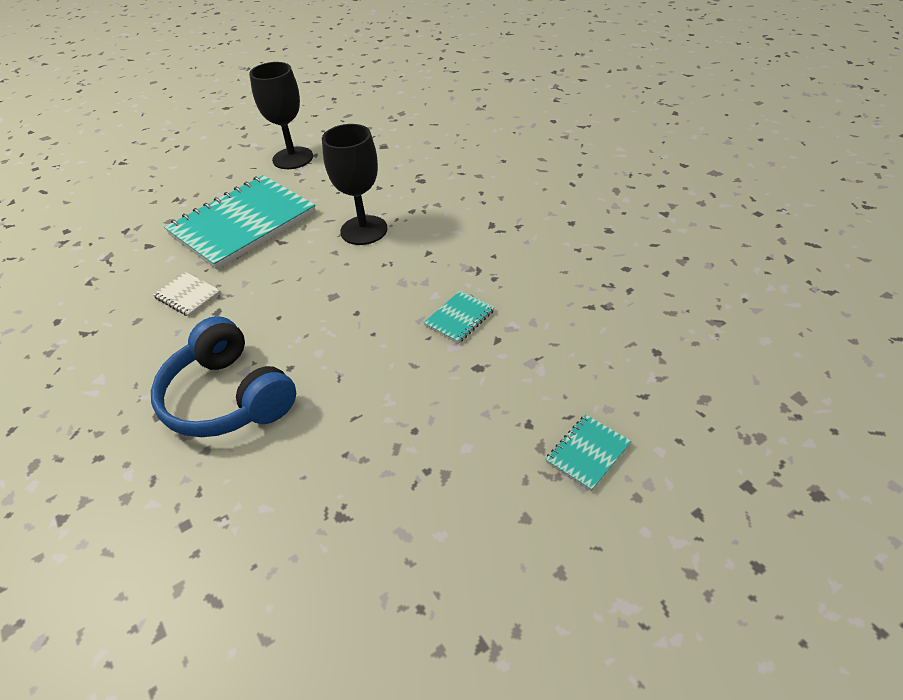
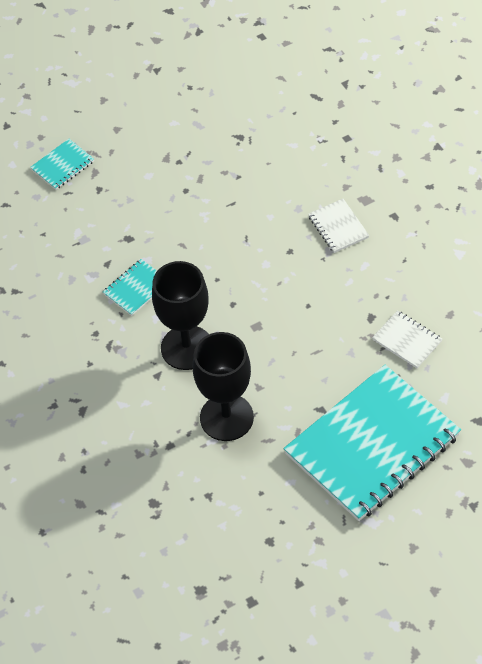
camera: 175 degrees left, 10 degrees up
(228, 397) = (338, 227): blue headphones -> white notebook
(293, 158) = (329, 578): black goblet -> black goblet (187, 347)

